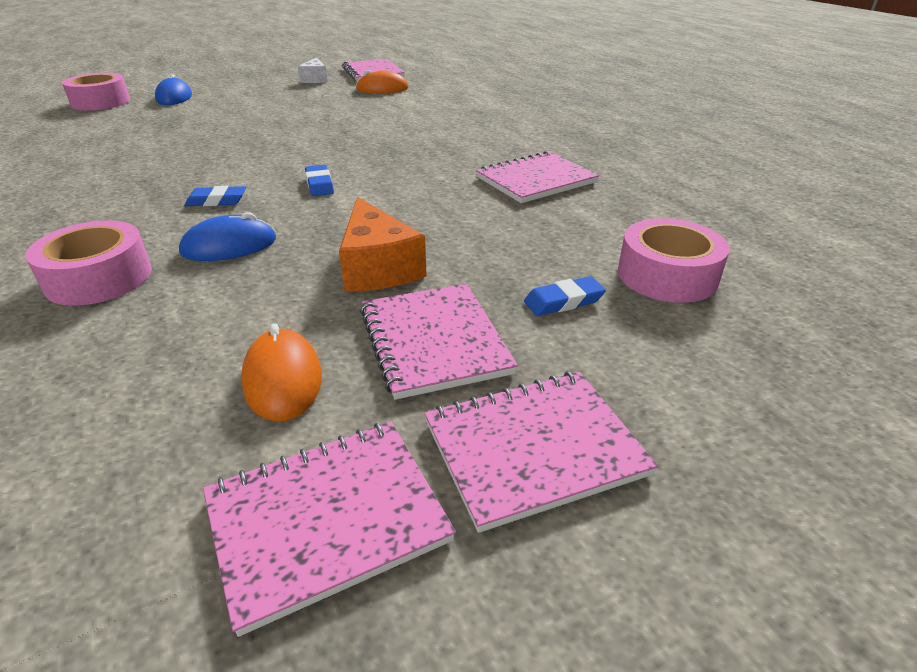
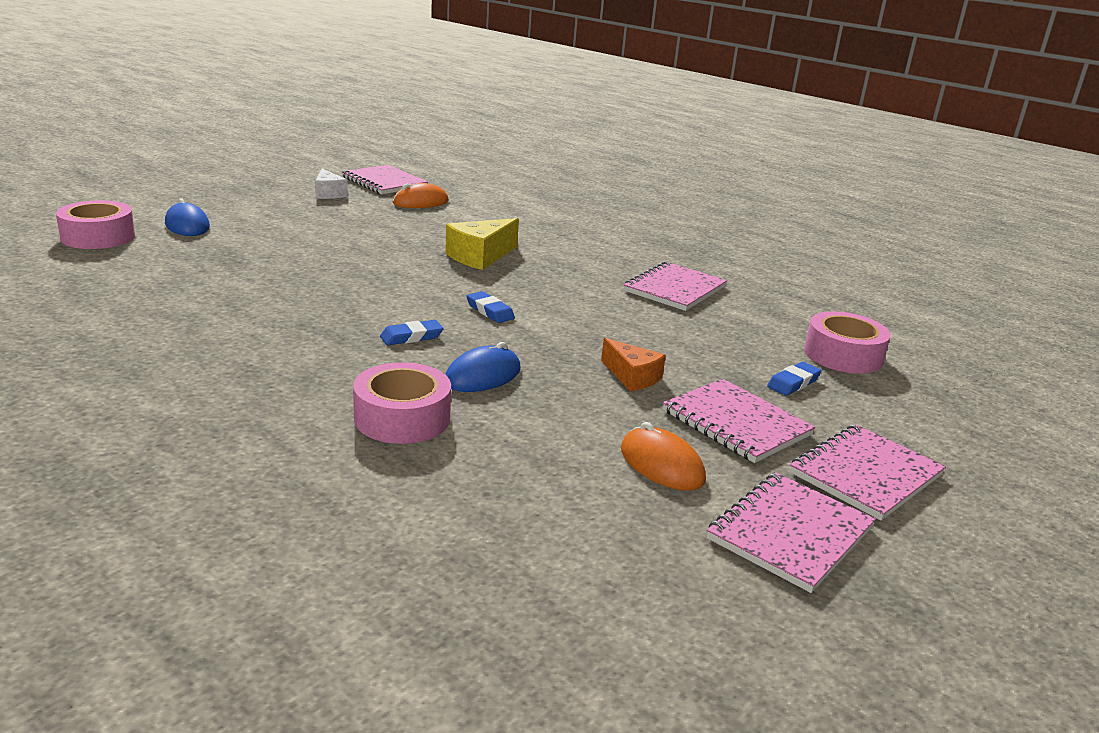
camera: 25 degrees left, 10 degrees down
(375, 135) = (480, 256): none -> yellow cheese
(378, 267) = (632, 377): orange cheese -> orange cheese, size x0.66

